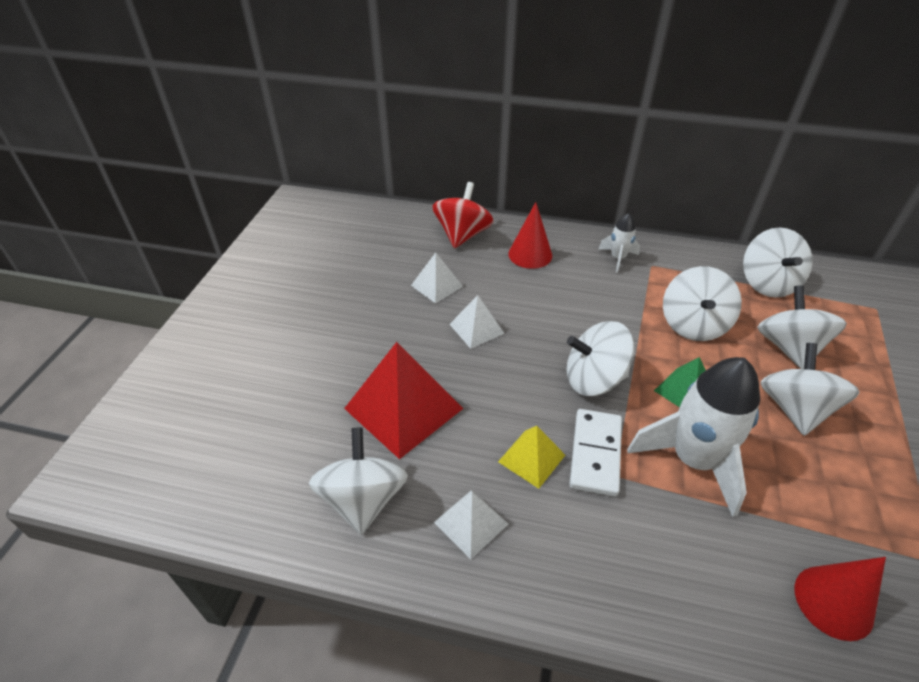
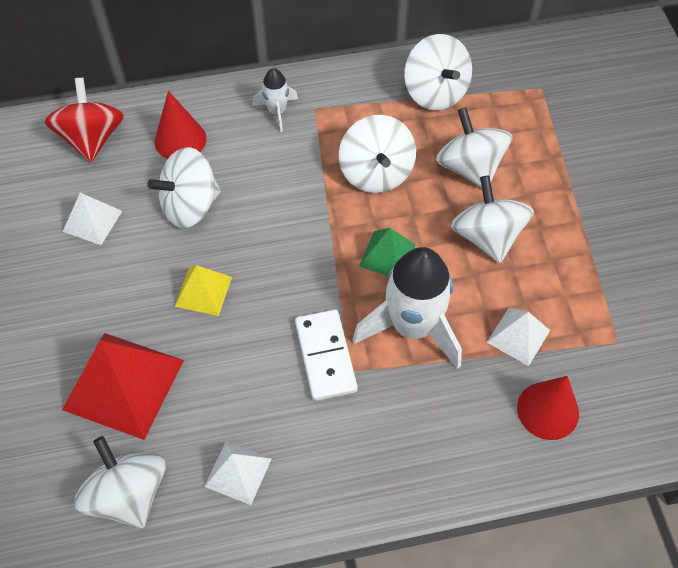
camera: 25 degrees left, 15 degrees up
(476, 328) = (159, 260): white pyramid -> white pyramid (518, 336)
(531, 458) = (269, 386): yellow pyramid -> yellow pyramid (203, 291)
(594, 379) = (299, 276): white spinning top -> white spinning top (190, 206)

